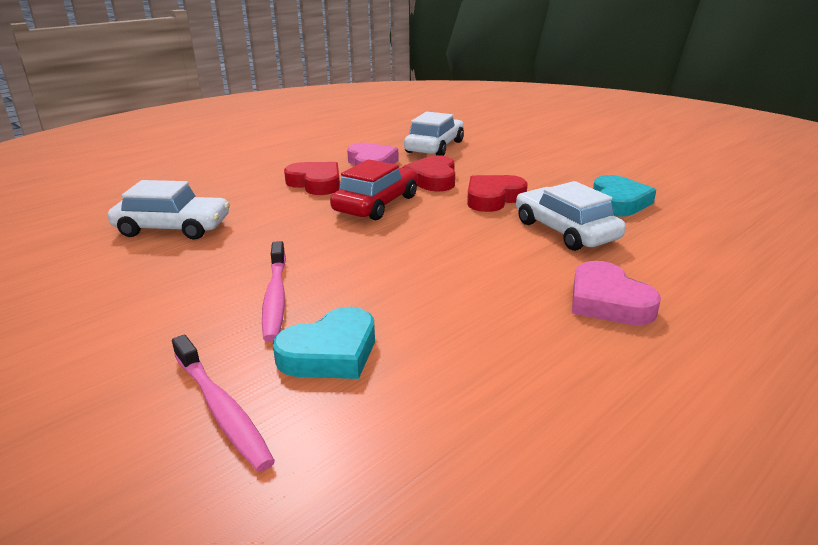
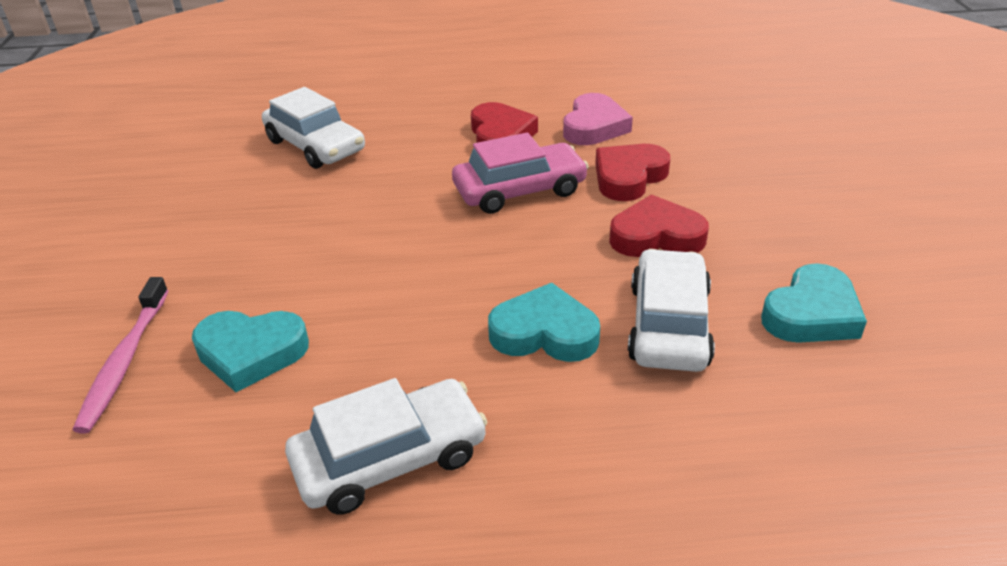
camera: 40 degrees right, 10 degrees up
(275, 297) = (289, 268): pink toothbrush -> none
(376, 204) = (520, 190): red car -> pink car
(435, 147) = (704, 125): white car -> white car (390, 459)
(509, 259) = (544, 333): none -> turquoise heart
(608, 301) = (562, 446): pink heart -> none

